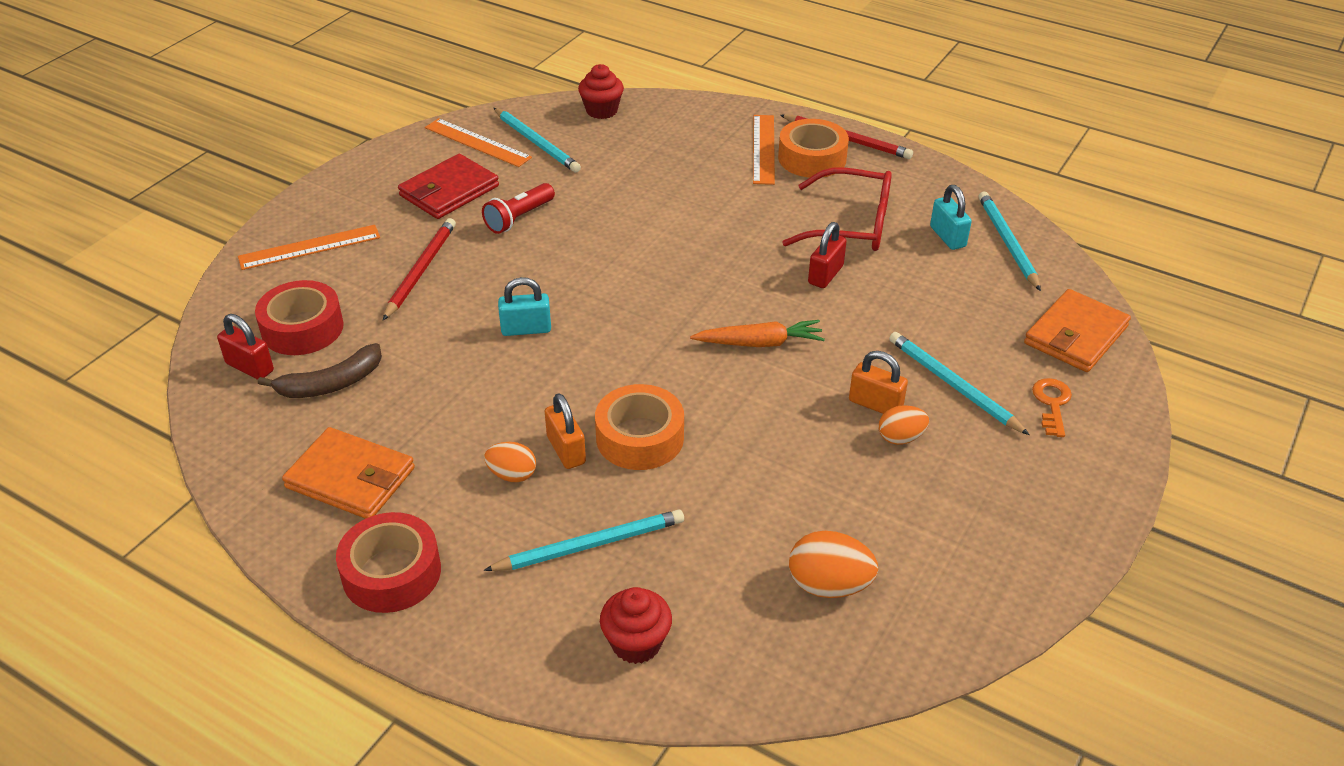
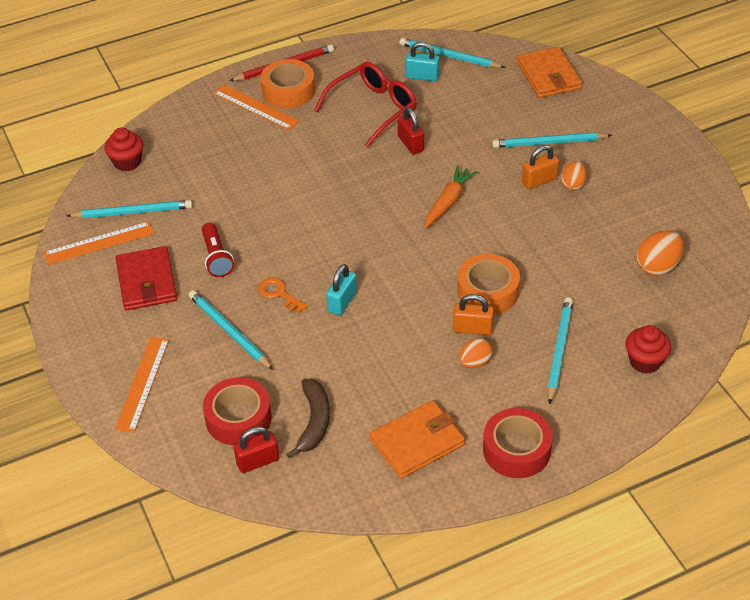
camera: 55 degrees left, 5 degrees up
(420, 270) = (229, 331): red pencil -> turquoise pencil
(1052, 404) = (593, 114): orange key -> orange key (279, 294)

